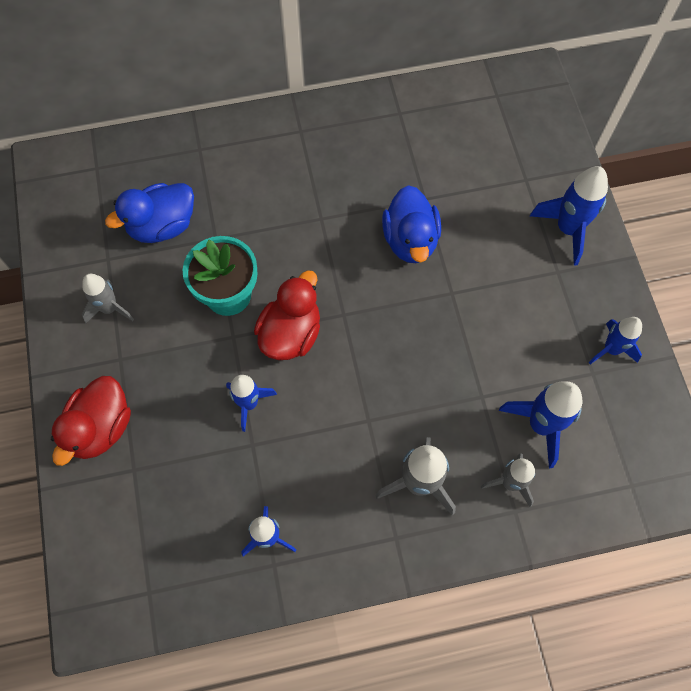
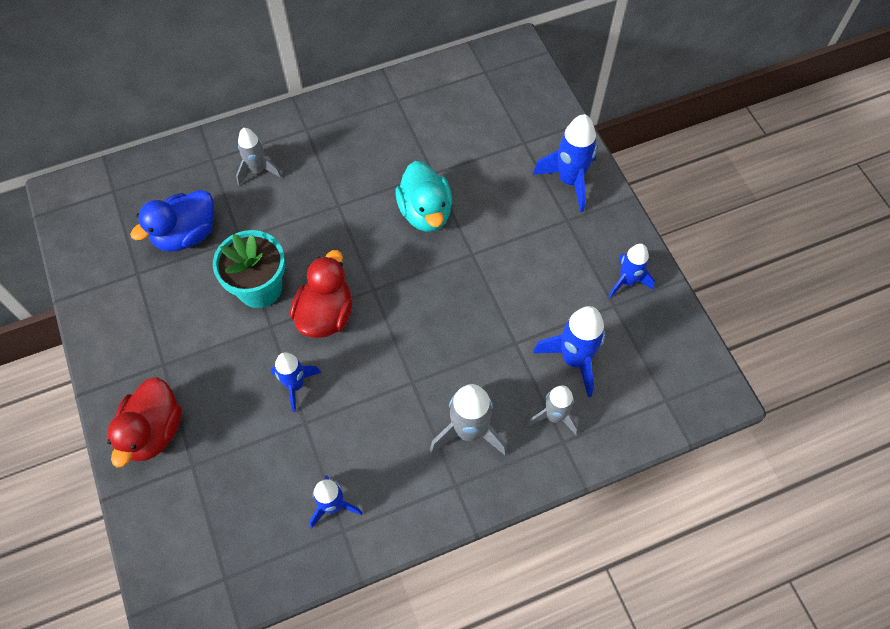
camera: 10 degrees left, 5 degrees down
(110, 308) = (146, 319): grey rocket -> grey rocket (258, 170)
(410, 240) = (425, 212): blue duck -> turquoise duck

